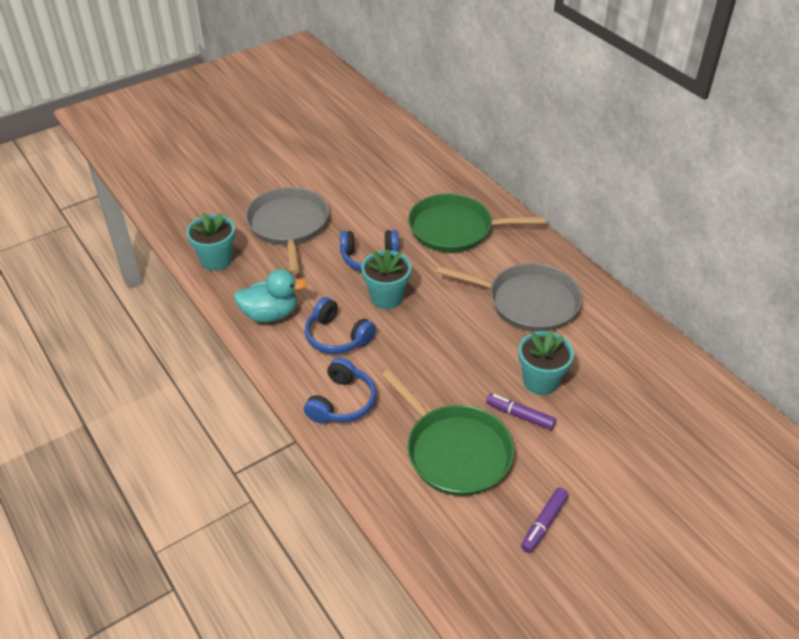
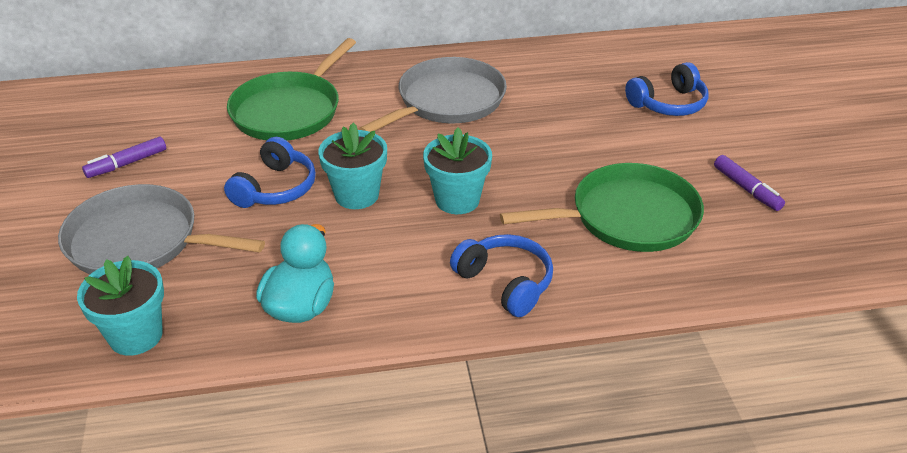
camera: 65 degrees left, 5 degrees down
(337, 336) = (391, 255): blue headphones -> blue headphones (668, 104)
(520, 415) = (601, 158): purple marker -> purple marker (127, 164)
(540, 381) = (563, 130): turquoise flower pot -> turquoise flower pot (457, 200)

